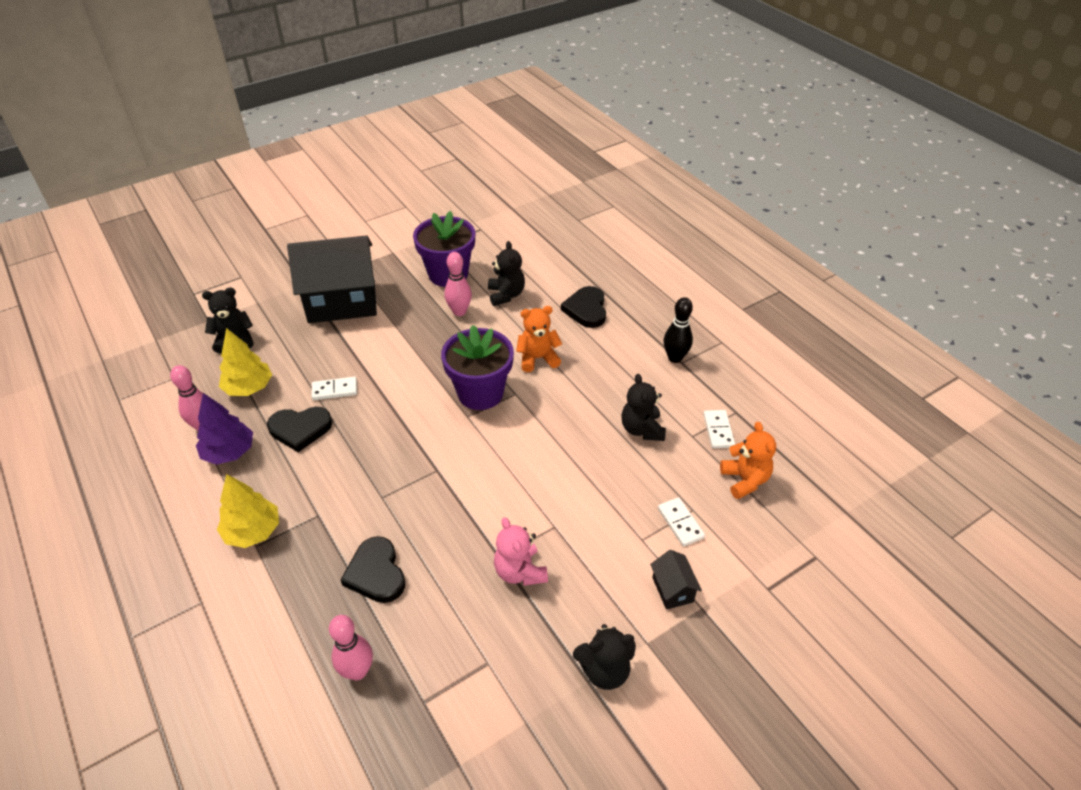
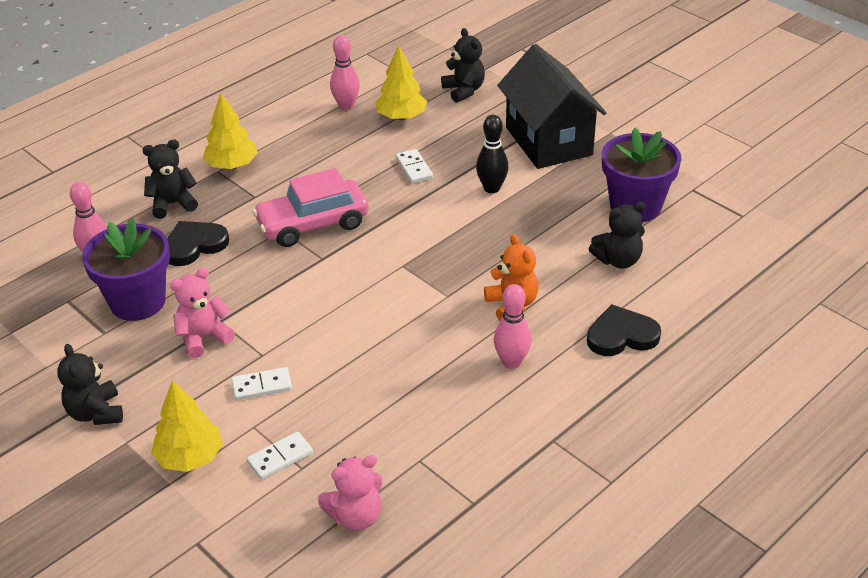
camera: 80 degrees right, 5 degrees down
(229, 452) = (318, 128): purple tree -> none
(300, 429) = (355, 160): black heart -> none
(384, 472) = (313, 224): none -> pink car
(459, 311) = (570, 228): pink bowling pin -> pink bowling pin (511, 362)
(480, 393) = (440, 269): purple flower pot -> purple flower pot (137, 302)
(642, 429) = (418, 411): black teddy bear -> black teddy bear (172, 204)
(672, 589) = (190, 457): black house -> yellow tree
(675, 358) = (558, 432): black bowling pin -> black bowling pin (491, 188)
(718, 430) = (434, 486): white domino -> white domino (262, 386)
(744, 480) = (355, 516): orange teddy bear -> pink teddy bear

